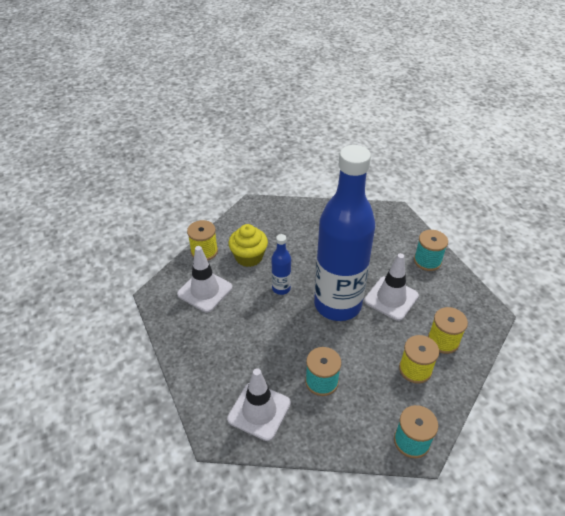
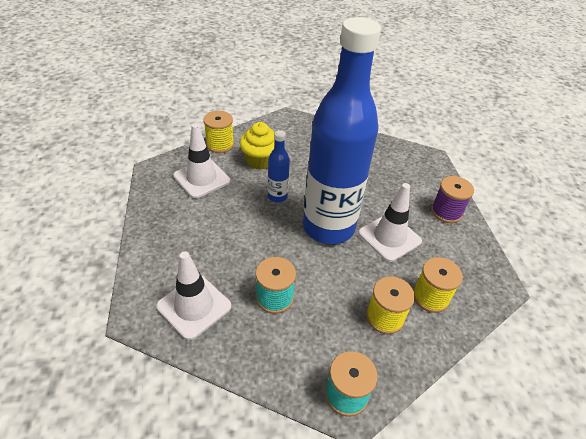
camera: 15 degrees right, 0 degrees up
(427, 261) = (446, 212): turquoise spool -> purple spool

